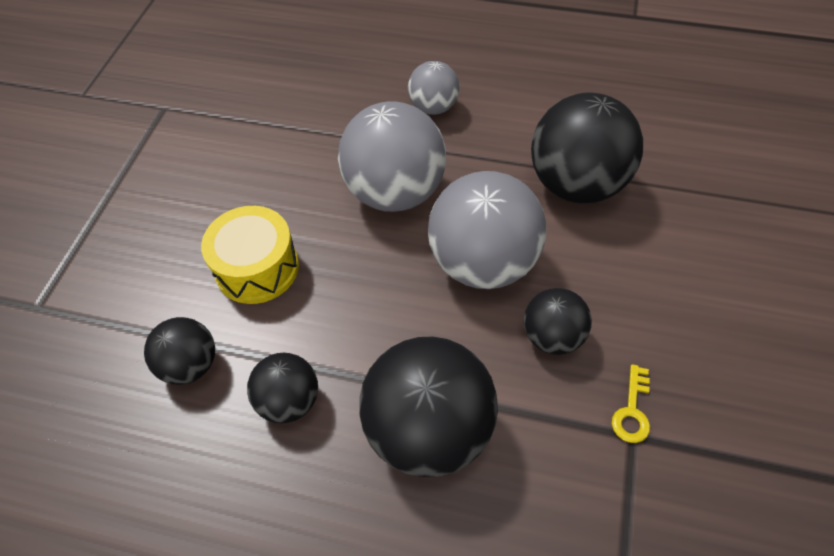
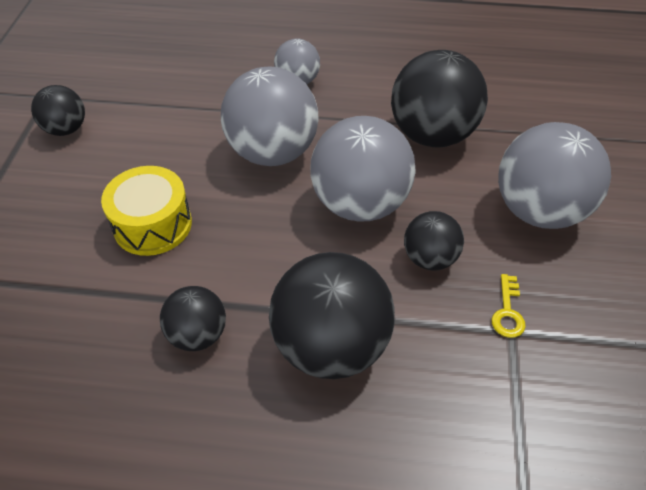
camera: 10 degrees left, 5 degrees down
(190, 365) = (99, 313): black ball -> black ball (66, 129)
(687, 289) = (538, 210): none -> grey ball

